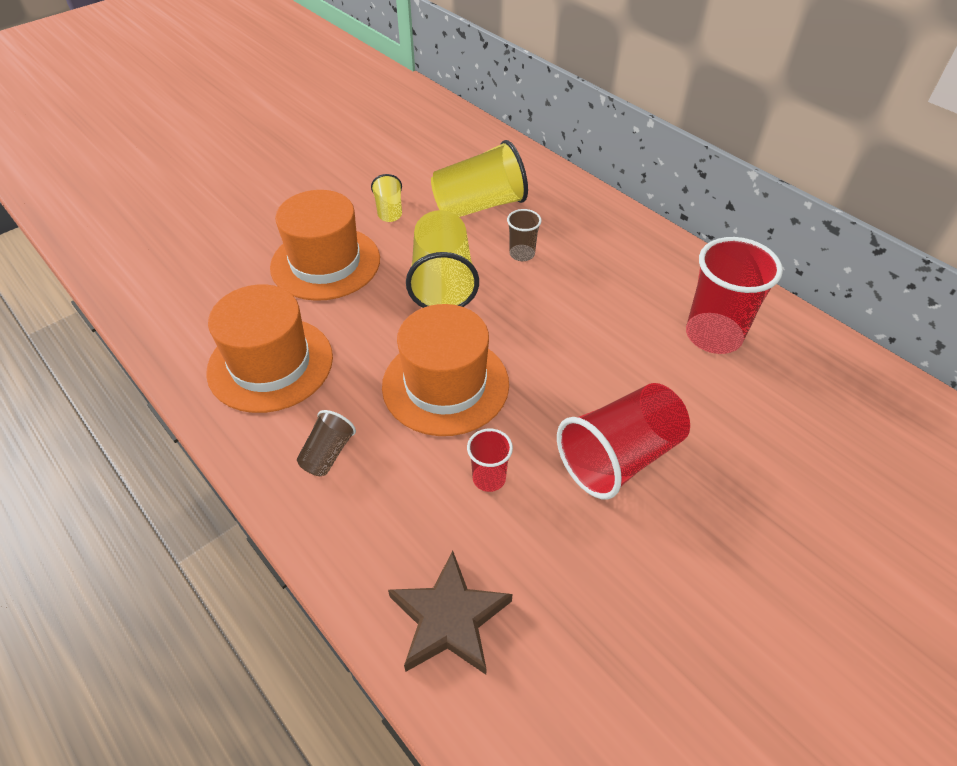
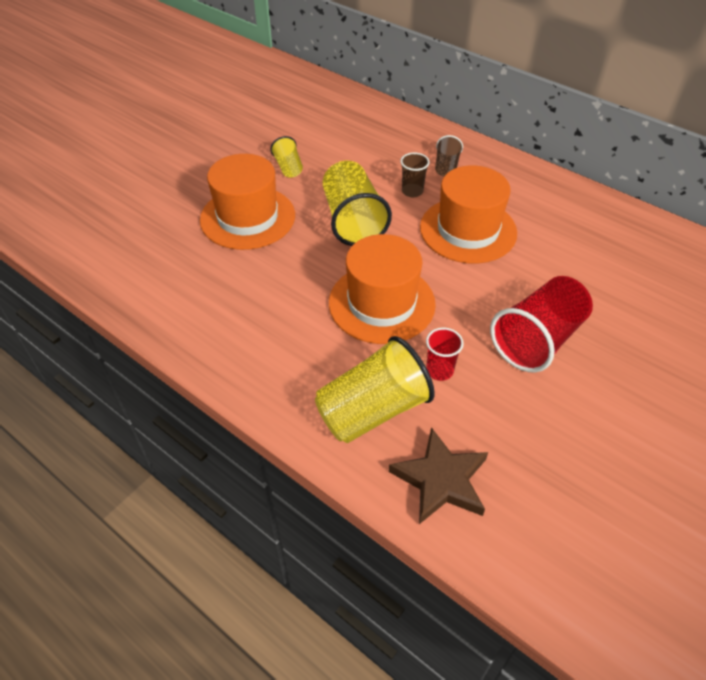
camera: 10 degrees left, 0 degrees up
(270, 364) = (228, 306): orange hat -> orange hat (468, 230)
(328, 454) = (301, 370): brown cup -> brown cup (446, 167)
(479, 206) = (364, 156): yellow cup -> yellow cup (373, 410)
(713, 335) = (584, 238): red cup -> none

